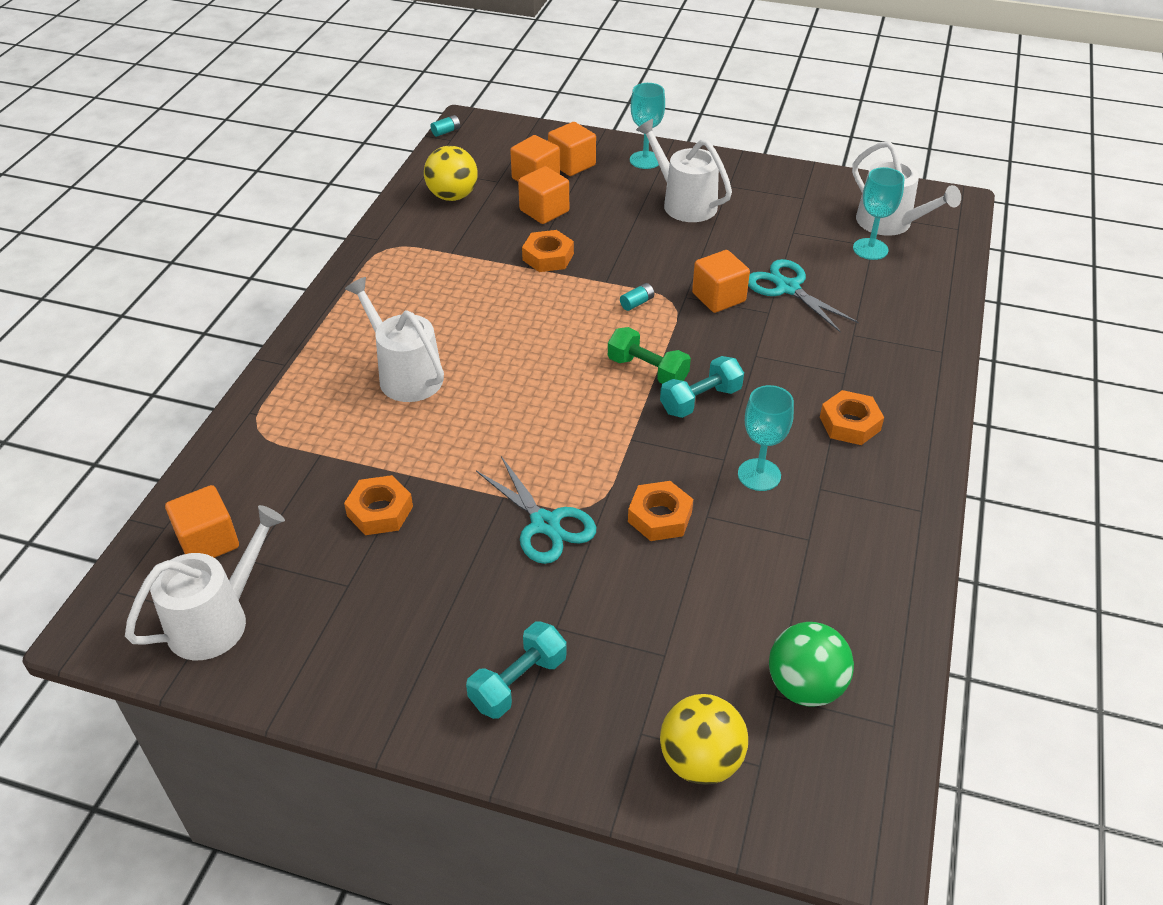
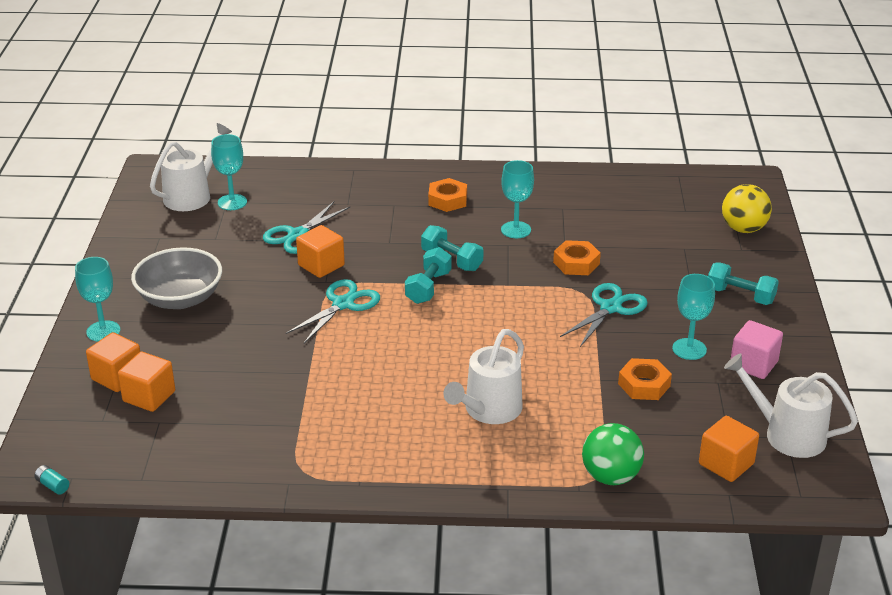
camera: 105 degrees left, 10 degrees down
(361, 637) = (753, 364): none -> pink cube
(425, 578) = (689, 349): none -> turquoise goblet
(452, 196) = (195, 448): yellow ball -> none
(544, 211) = (210, 379): orange cube -> none
(548, 257) = (289, 363): orange nut -> none
(637, 303) = (343, 304): turquoise battery -> turquoise scissors
(647, 371) = (428, 287): green dumbbell -> turquoise dumbbell
(684, 203) = (180, 298): white watering can -> grey bowl
(805, 686) = (673, 202): green ball -> green ball (610, 476)

